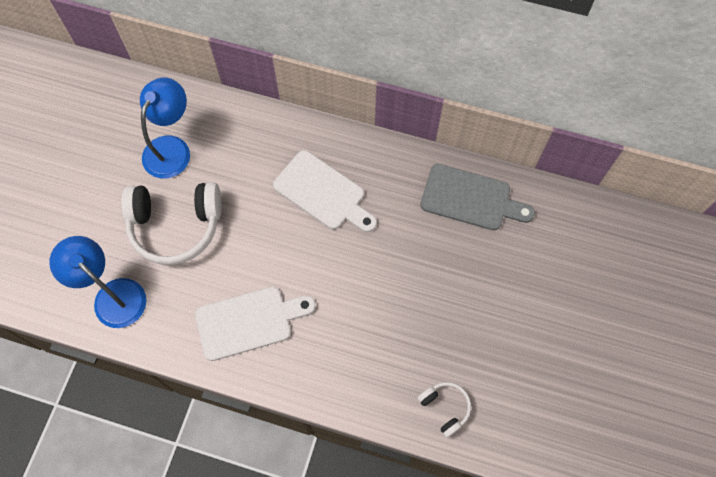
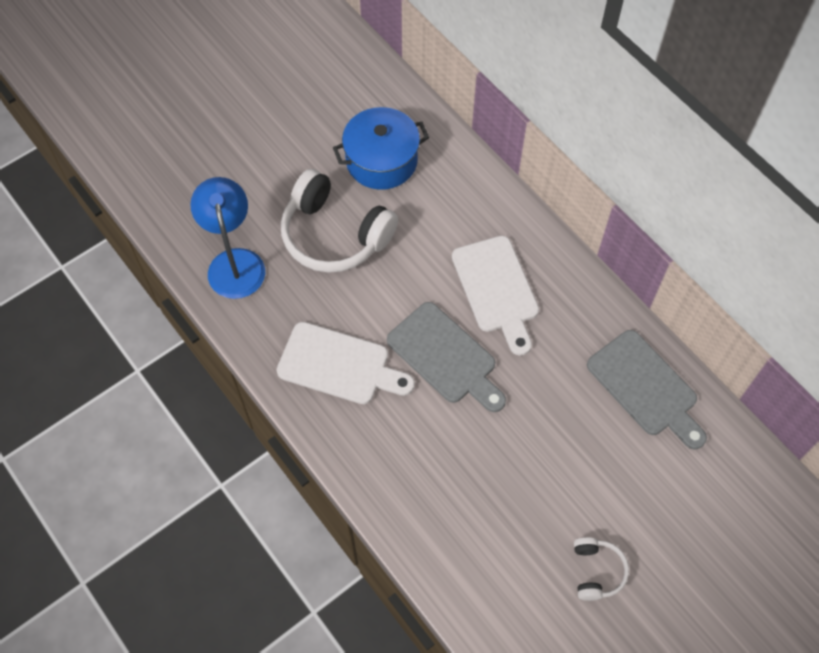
camera: 35 degrees right, 5 degrees down
(171, 148) = (381, 161): blue lamp -> blue pot
(321, 265) = (445, 357): none -> grey cutting board
(445, 408) = (469, 571): white headphones -> white headphones (596, 571)

